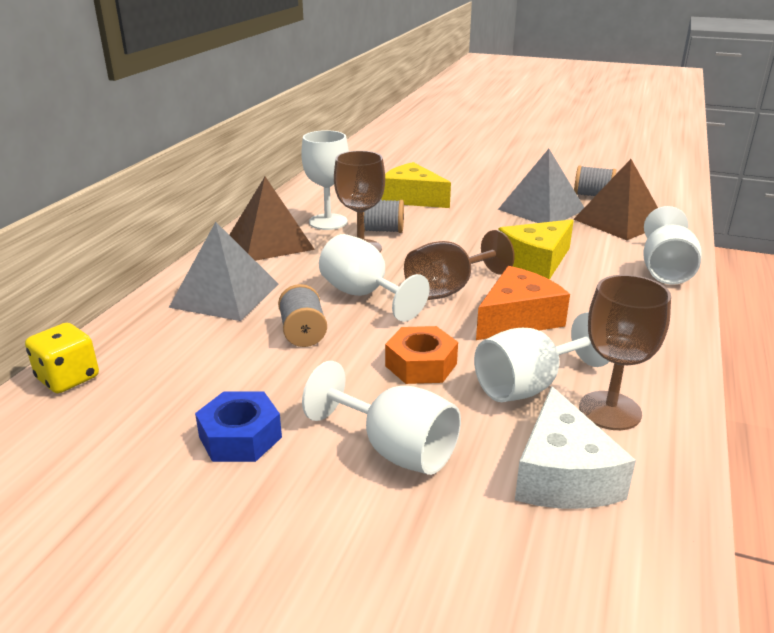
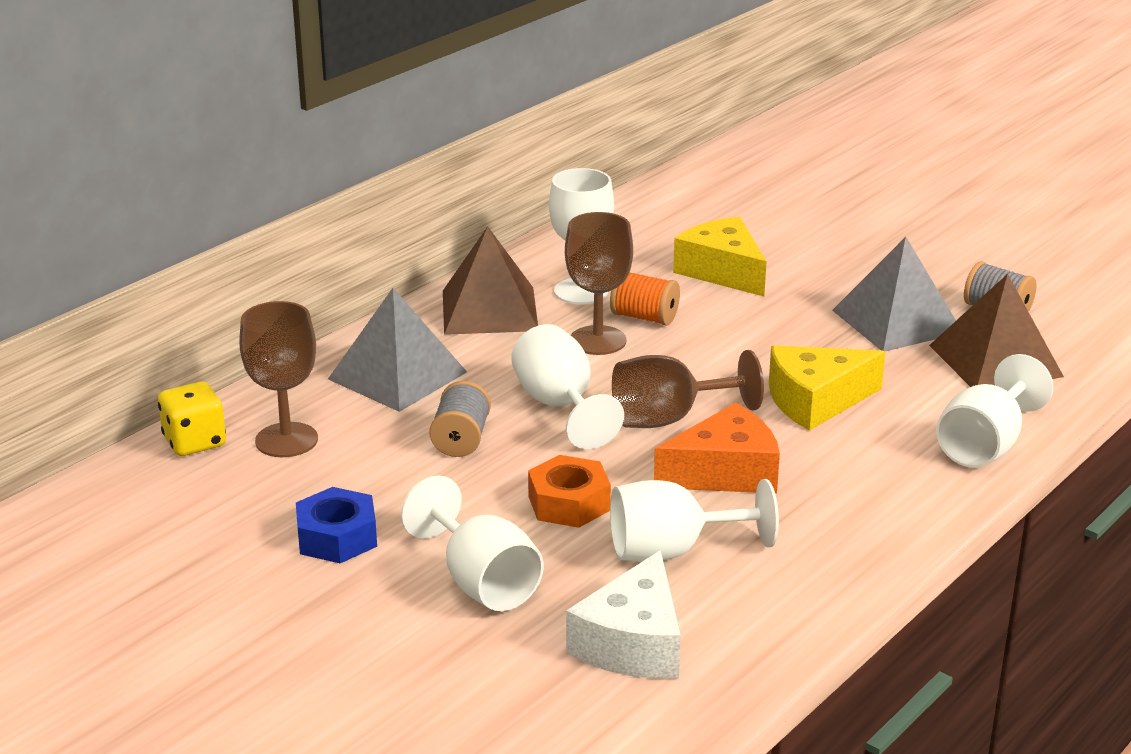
camera: 20 degrees right, 0 degrees up
(382, 230) = (644, 317): grey spool -> orange spool
(610, 410) = (740, 596): brown goblet -> brown goblet (286, 440)

